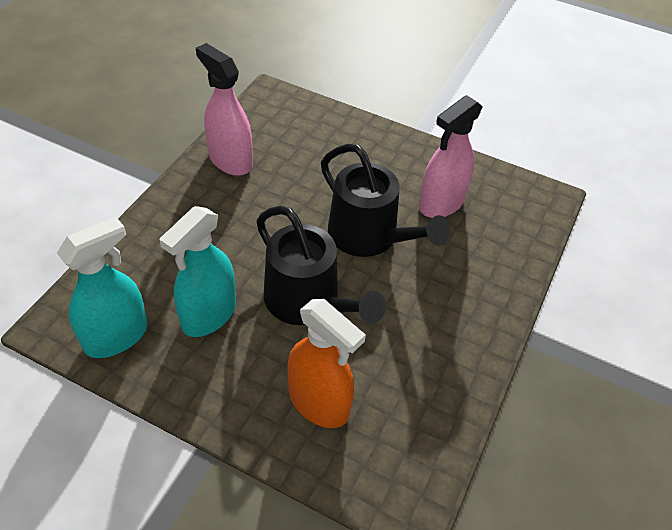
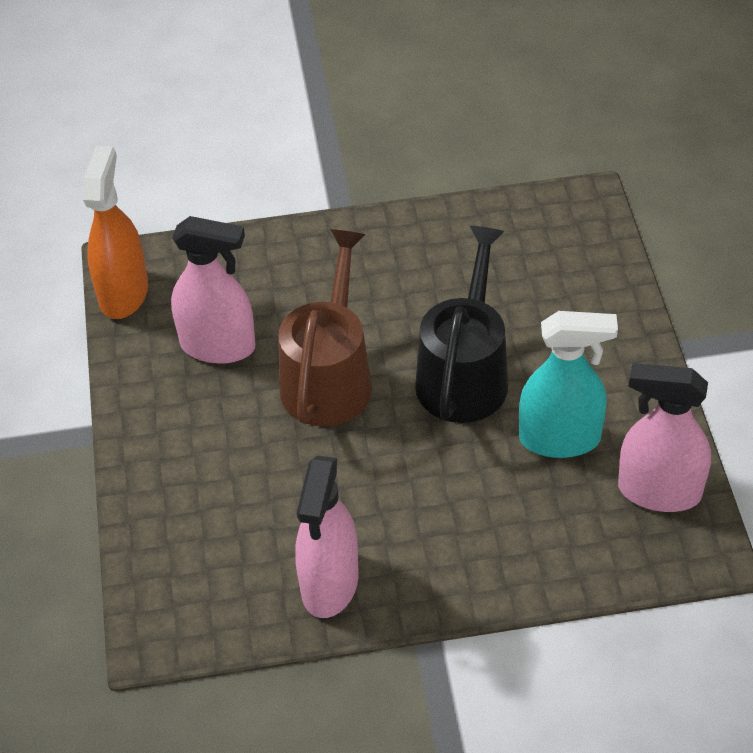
camera: 120 degrees left, 0 degrees up
(116, 336) = (658, 491): turquoise spray bottle -> pink spray bottle
(319, 403) = (560, 302): orange spray bottle -> orange spray bottle (123, 293)
(369, 236) = (329, 378): black watering can -> brown watering can

